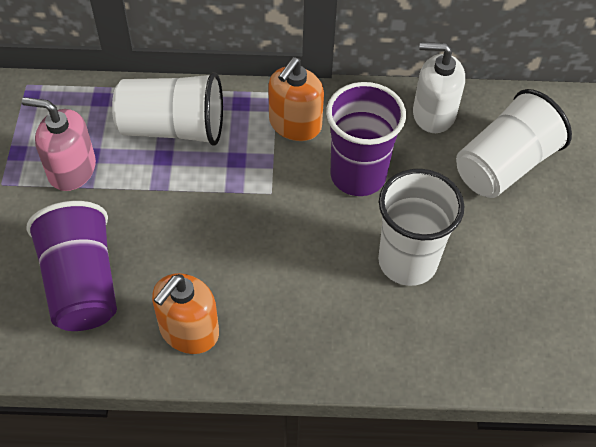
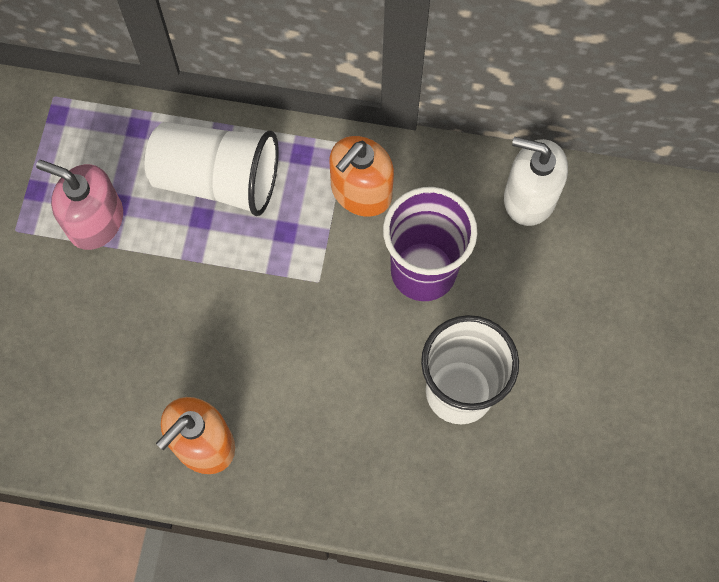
camera: 10 degrees right, 15 degrees up
(82, 283) = (93, 370): purple cup -> none
(504, 165) = (599, 280): white cup -> none

